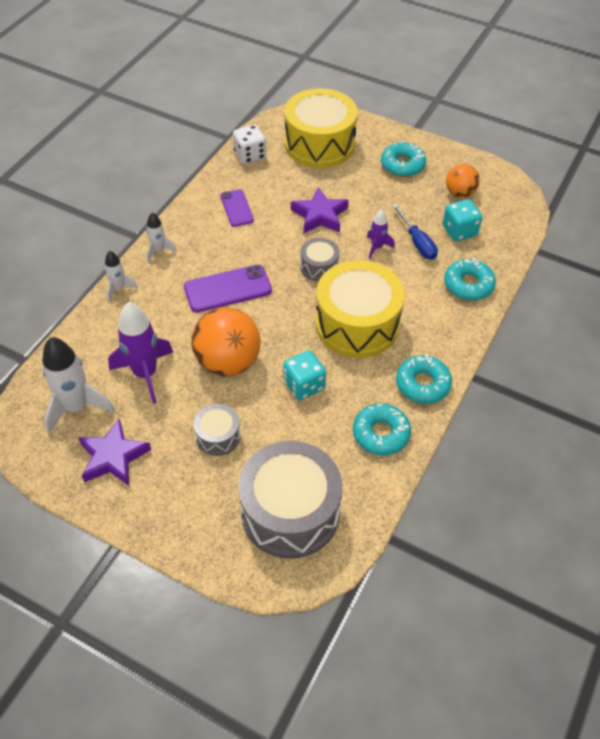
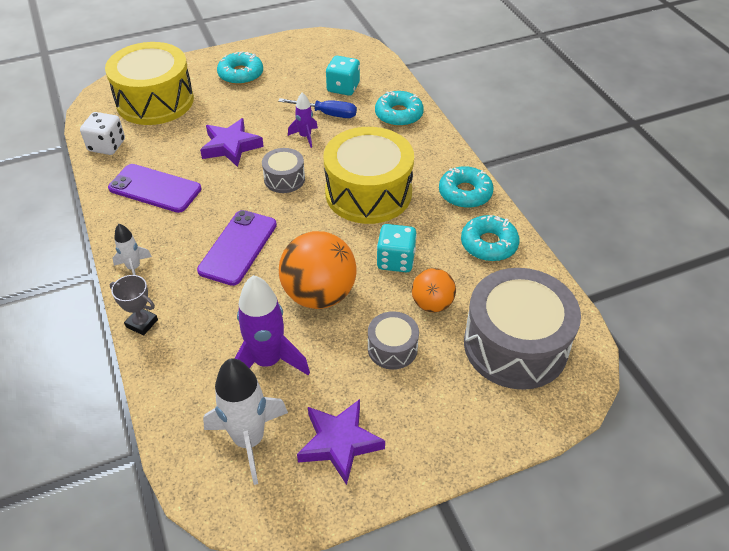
camera: 50 degrees left, 5 degrees down
(119, 288) = (142, 323): white rocket -> grey trophy
(236, 208) = (155, 188): purple phone -> purple phone, size x1.58
(460, 193) = (307, 66): orange ball -> orange ball (432, 304)

